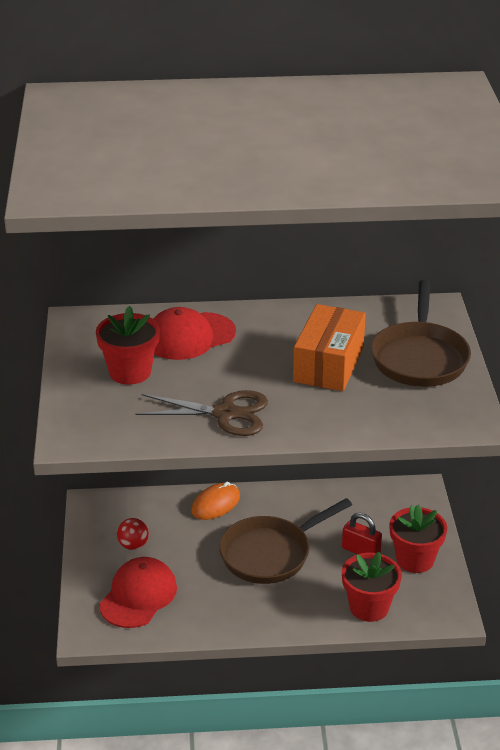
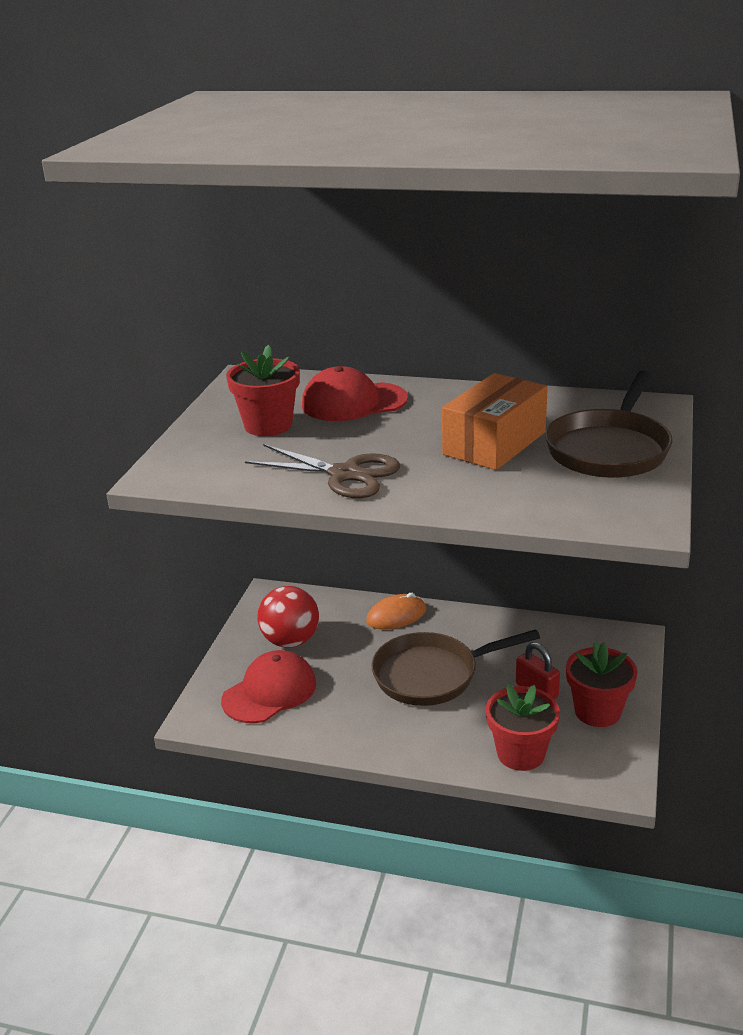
camera: 20 degrees right, 5 degrees down
(133, 545) = (290, 641): red ball -> red ball, size x1.75

